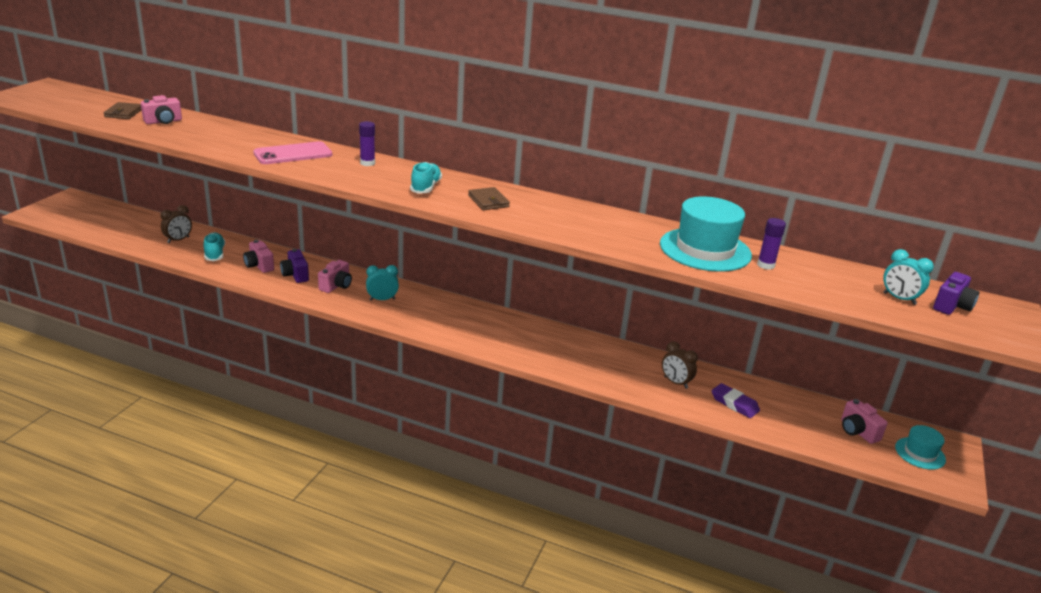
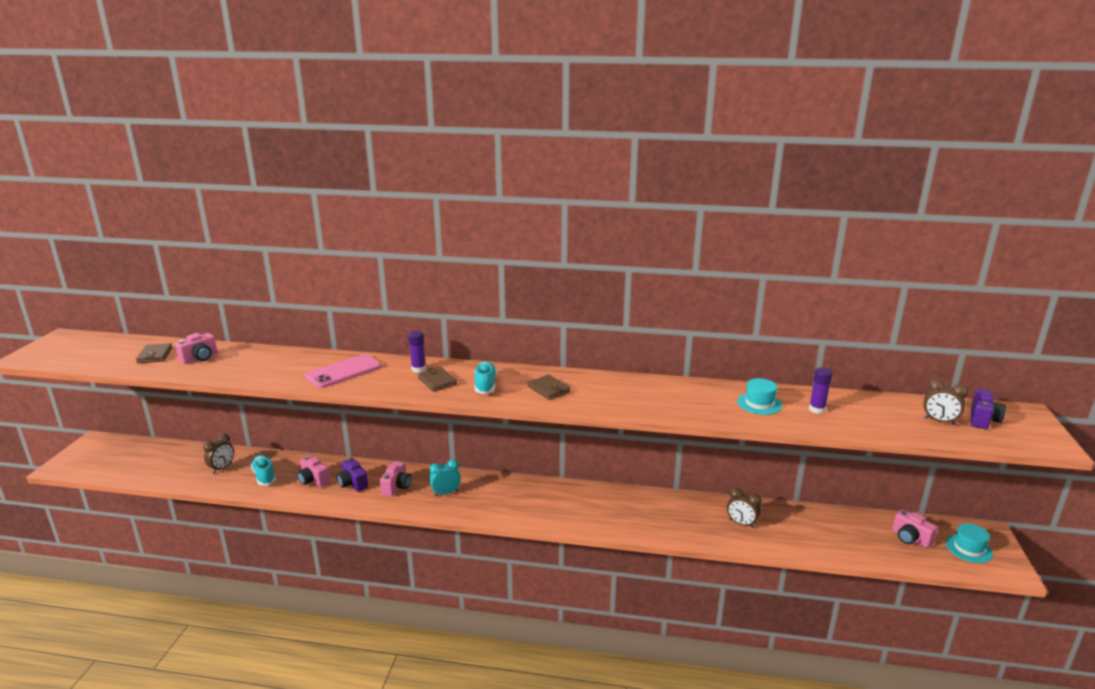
camera: 10 degrees left, 5 degrees down
(380, 176) = (437, 381): none -> brown wallet
(705, 250) = (759, 403): turquoise hat -> turquoise hat, size x0.53
(734, 404) = (800, 534): purple eraser -> none
(899, 299) = (939, 421): turquoise clock -> brown clock

